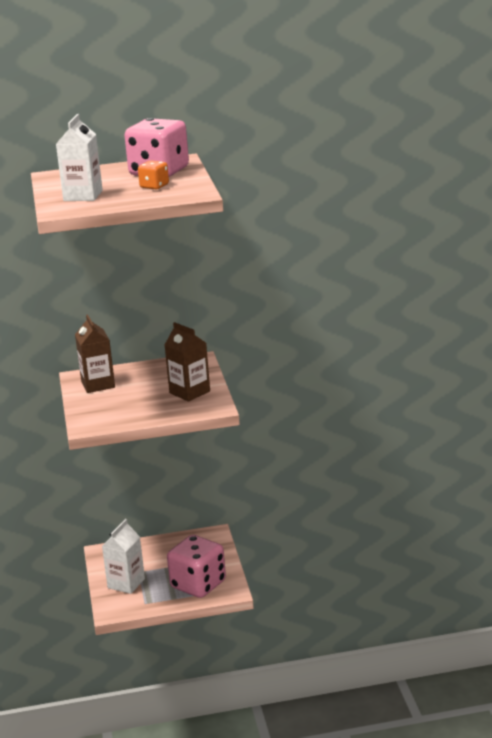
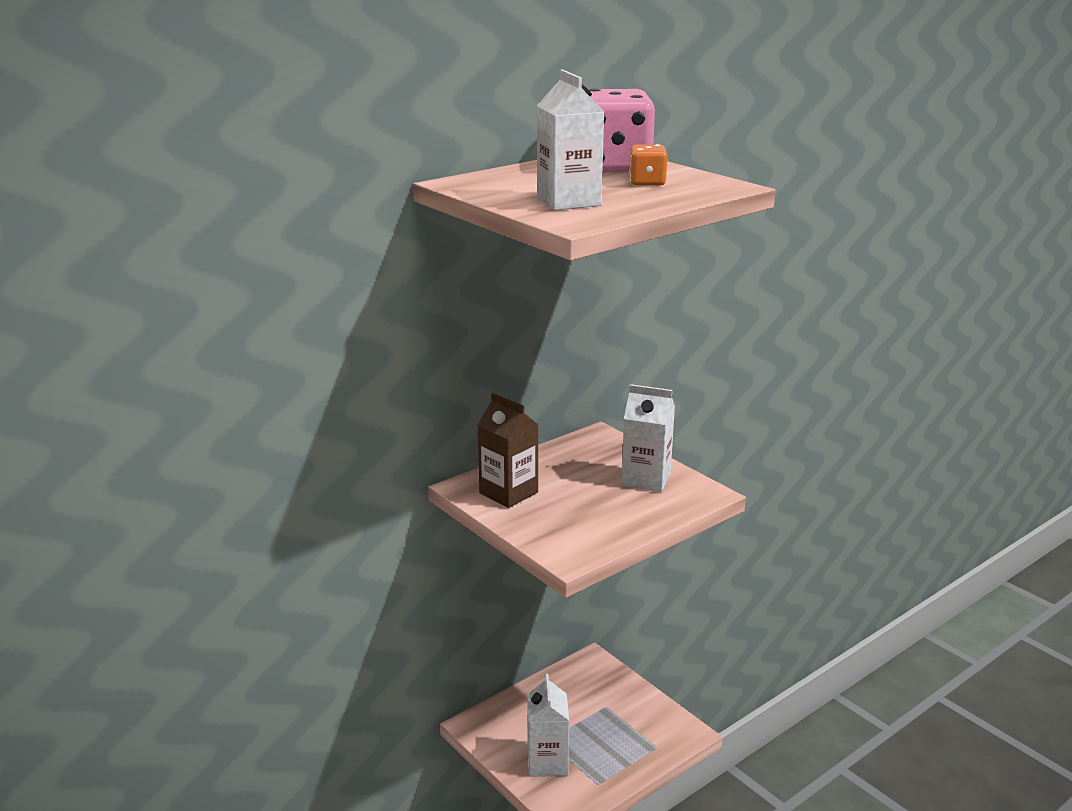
camera: 30 degrees left, 0 degrees up
(189, 392) = (646, 479): brown carton -> white carton
(198, 584) = (640, 735): pink dice -> none

